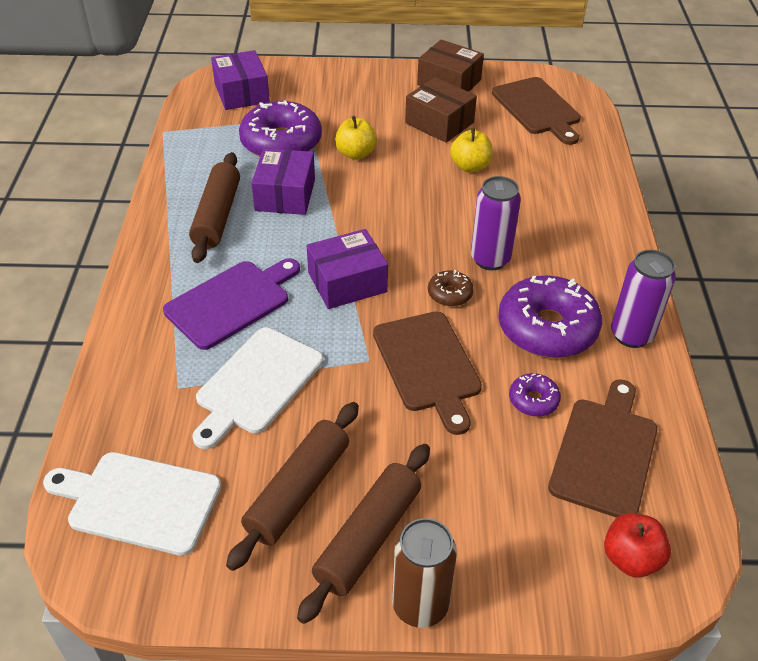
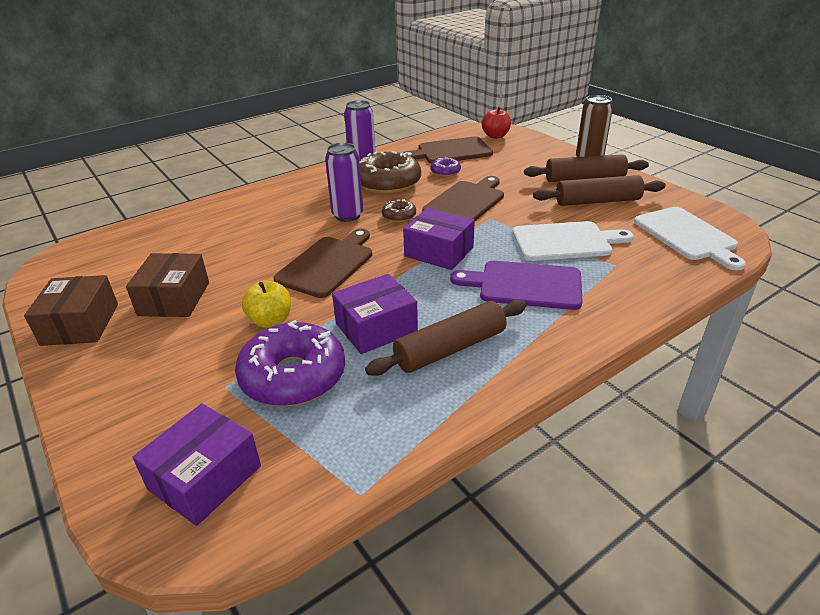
camera: 125 degrees left, 10 degrees down
(470, 166) = (238, 259): yellow apple -> none
(537, 109) = (111, 261): brown cutting board -> brown cutting board (328, 264)
(547, 328) = (388, 183): purple donut -> brown donut

